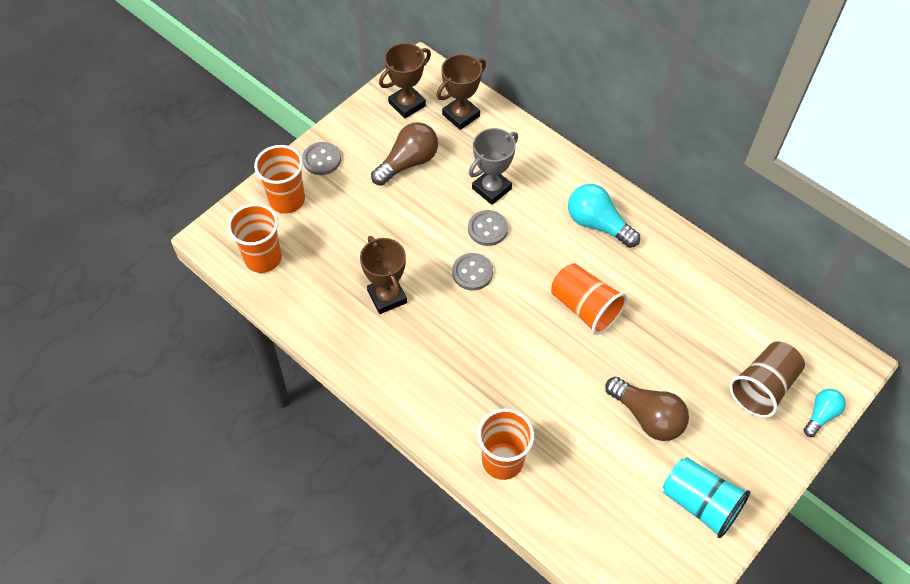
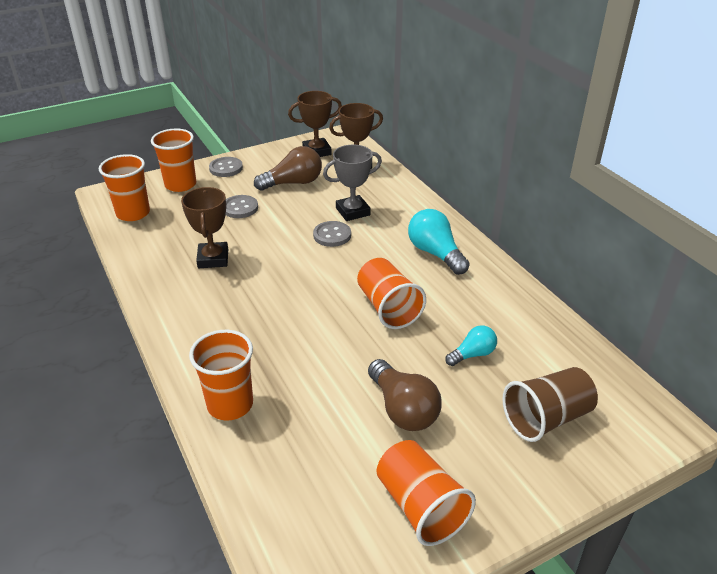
camera: 20 degrees right, 20 degrees down
(472, 272) = (299, 260): grey button -> grey button (240, 208)
(700, 503) = (420, 506): turquoise cup -> orange cup
(821, 415) = (607, 463): turquoise light bulb -> turquoise light bulb (472, 354)

